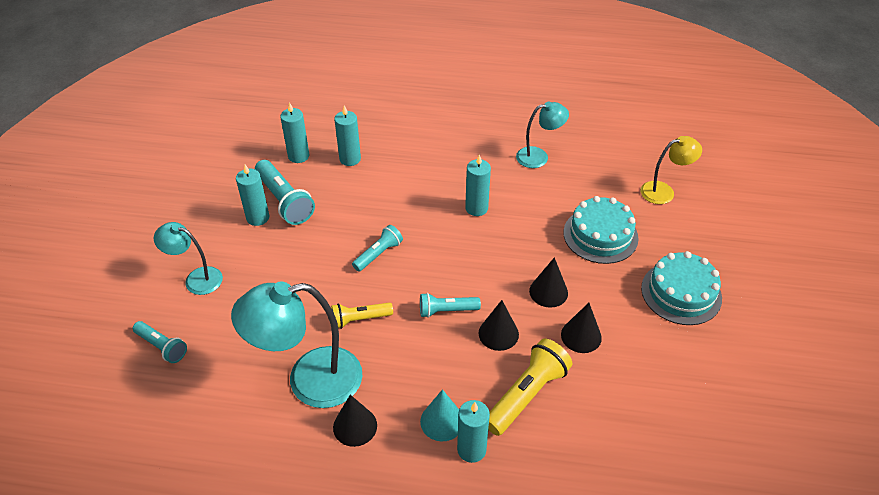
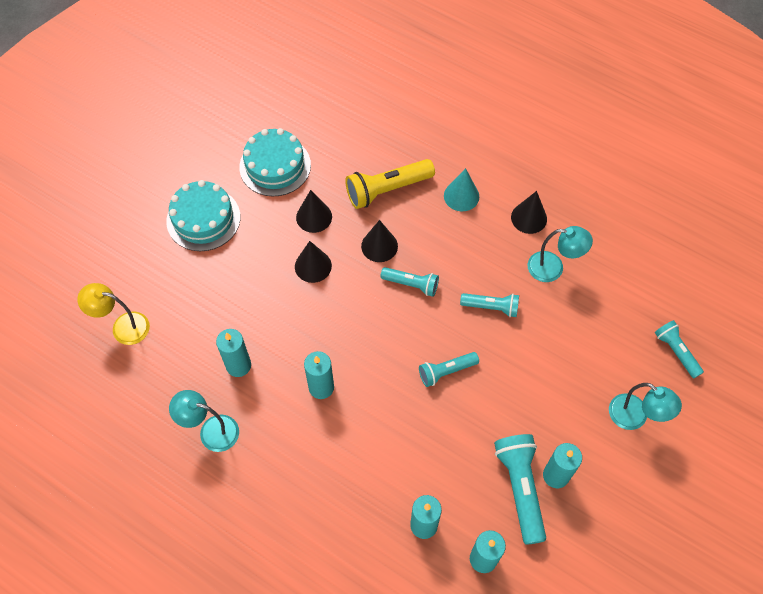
camera: 155 degrees left, 15 degrees up
(309, 380) = (553, 268): turquoise lamp -> turquoise lamp, size x0.56
(360, 319) = (491, 307): yellow flashlight -> turquoise flashlight
(471, 449) = (450, 169): turquoise candle -> turquoise candle (238, 365)
(600, 235) = (224, 303): turquoise cake -> turquoise cake (275, 166)

